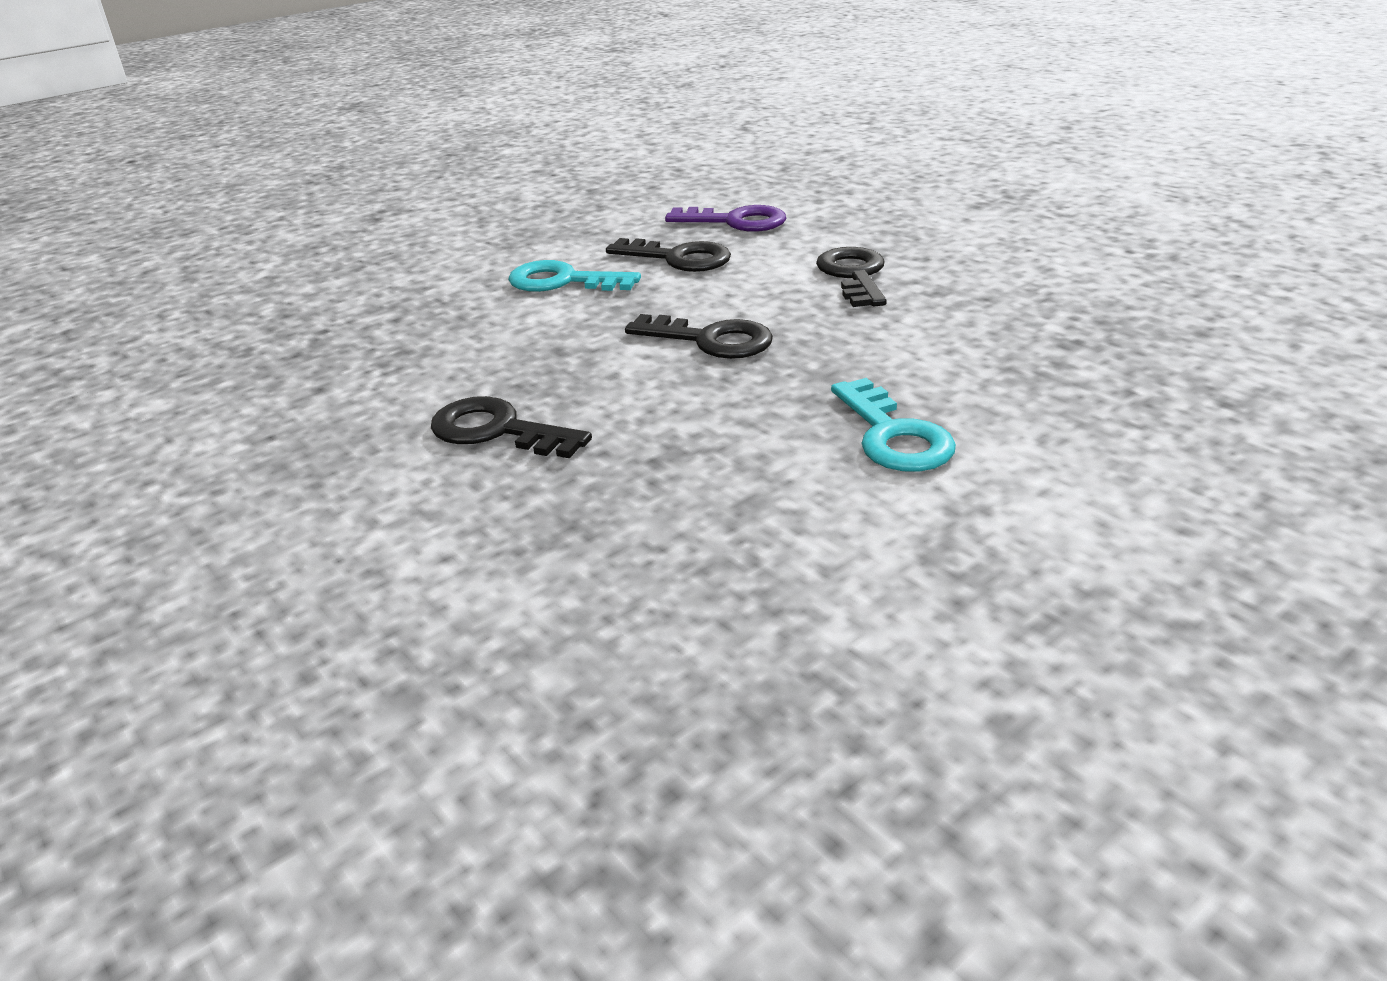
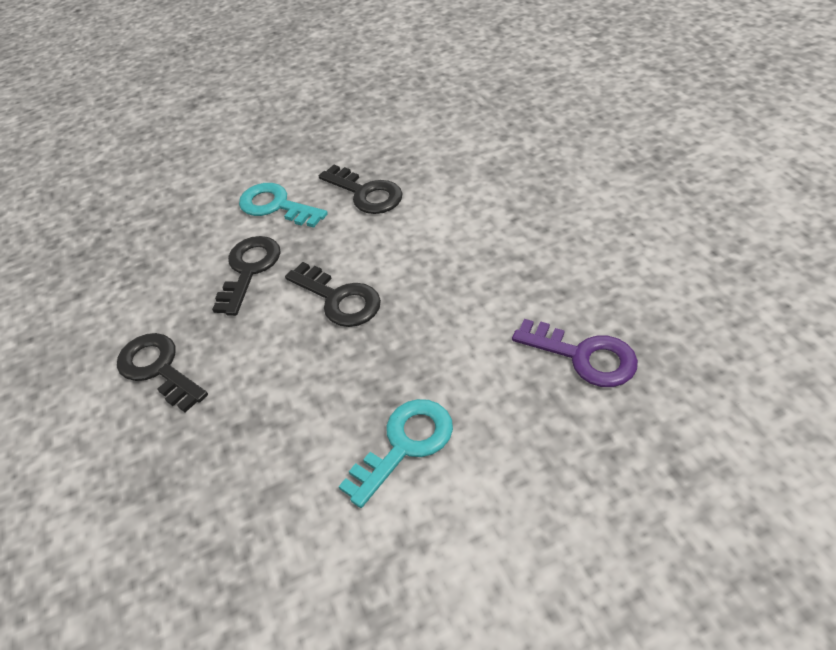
camera: 20 degrees right, 15 degrees up
(736, 221) = (429, 154): purple key -> purple key (584, 356)
(854, 275) = (479, 241): black key -> black key (249, 269)
(894, 436) = (405, 444): turquoise key -> turquoise key turned 135 degrees counterclockwise

